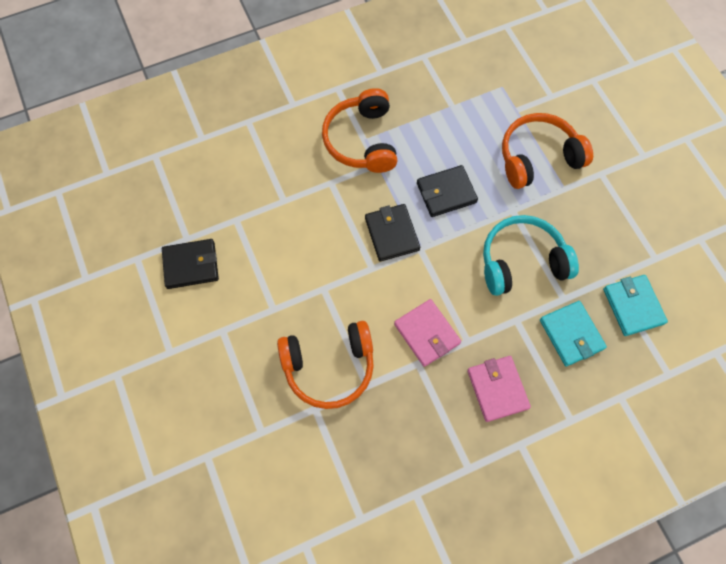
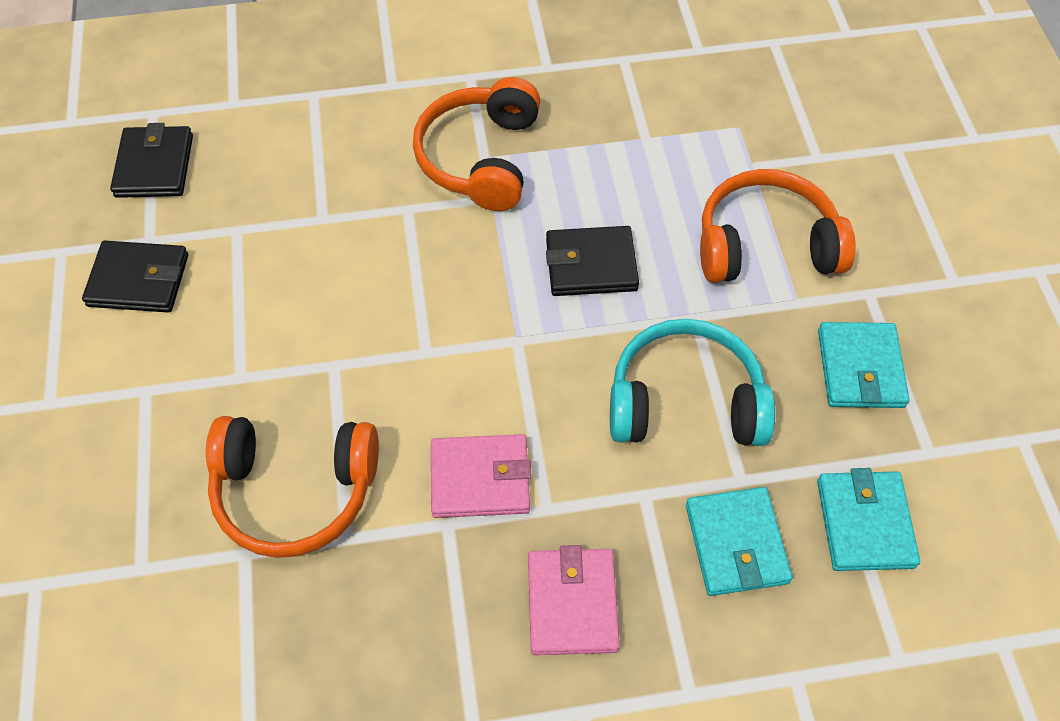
camera: 15 degrees right, 10 degrees down
(391, 234) = (478, 307): black wallet -> black wallet (154, 166)
(427, 333) = (480, 478): pink wallet -> pink wallet turned 75 degrees counterclockwise
(608, 219) = (860, 368): none -> turquoise wallet

